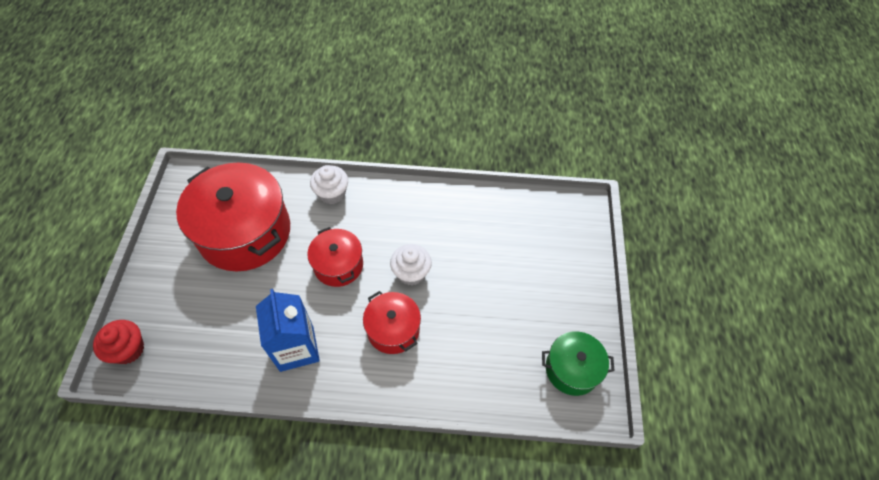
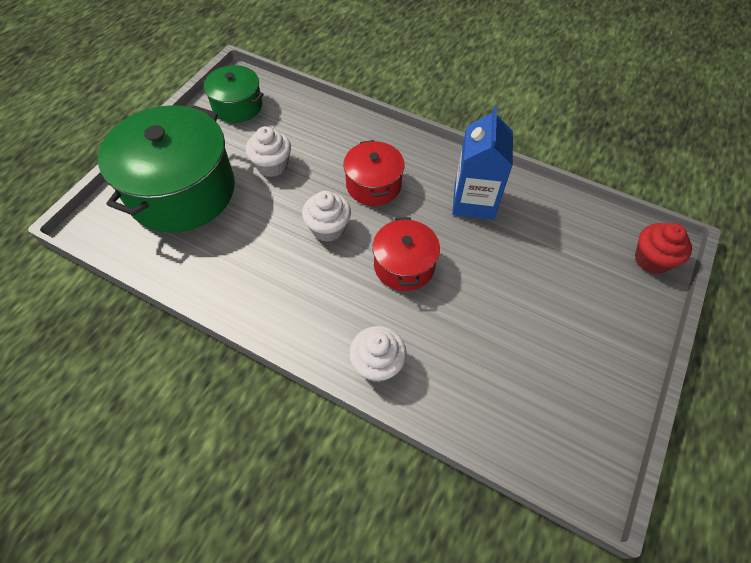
camera: 155 degrees left, 0 degrees up
(245, 232) = (509, 351): red pot -> none
(492, 313) = (272, 165): none -> white cupcake
(546, 259) = (182, 191): none -> green pot

